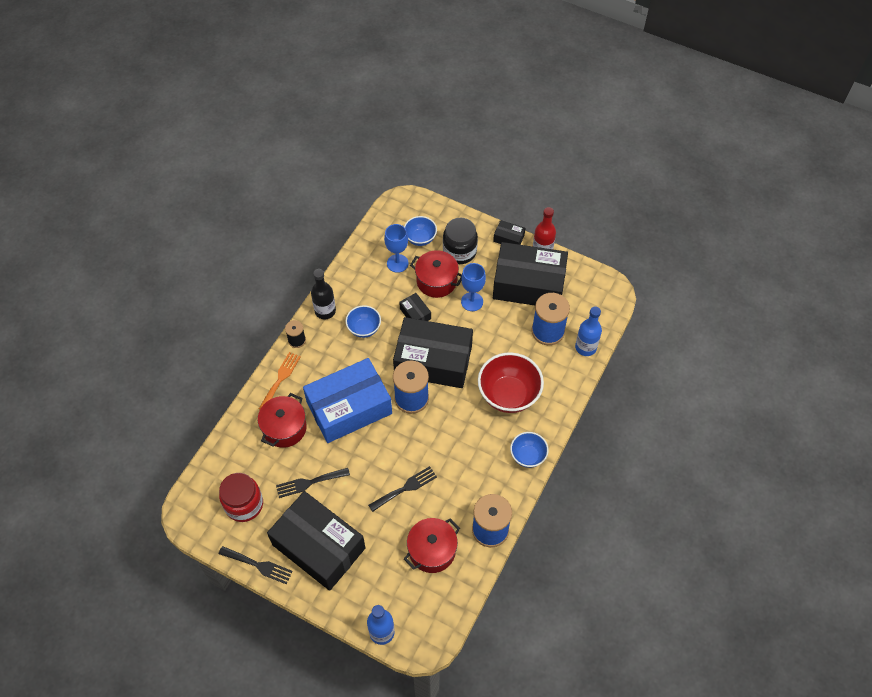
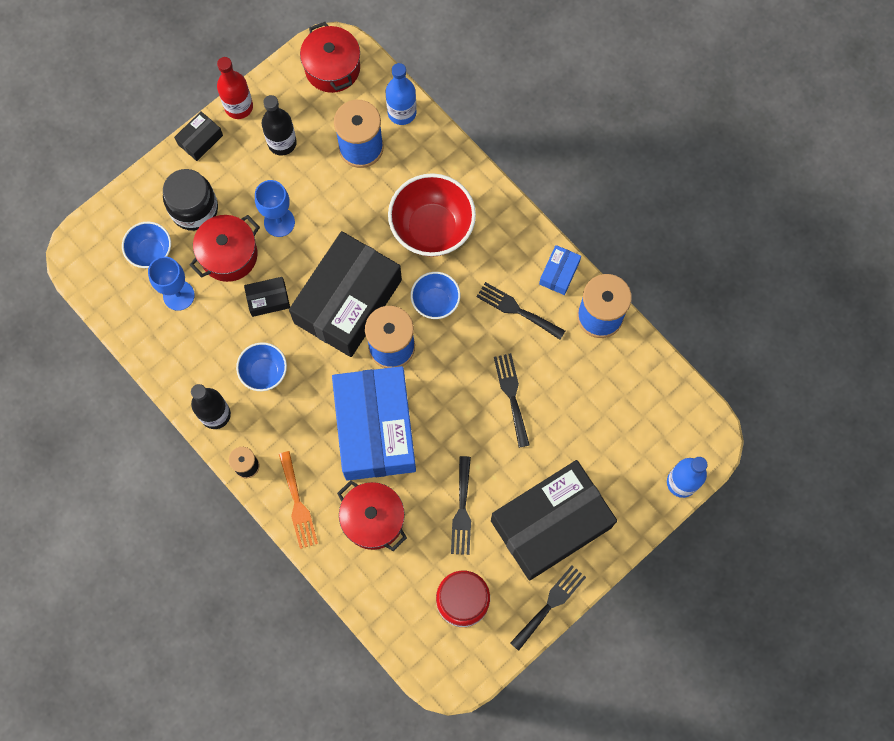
camera: 70 degrees left, 15 degrees up
(280, 379) = (298, 504): orange fork -> orange fork turned 150 degrees counterclockwise
(432, 550) = (602, 392): red pot -> red pot (332, 68)
(471, 470) = (517, 310): none -> black fork
(511, 490) = (559, 273): none -> blue box
(528, 284) = (282, 143): black box -> black bottle
(528, 456) = (522, 238): blue bowl -> blue bowl (435, 302)

